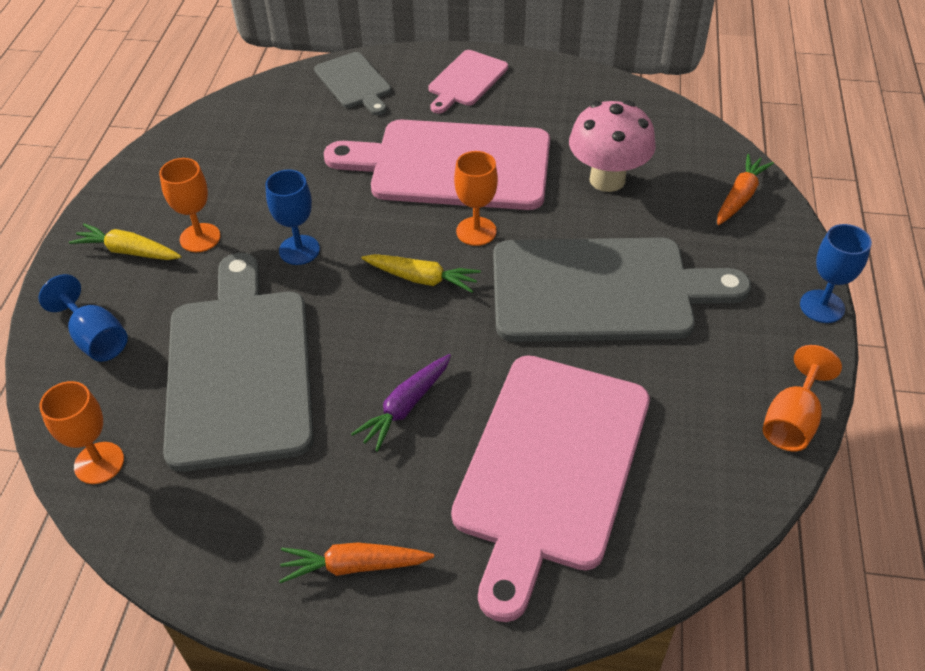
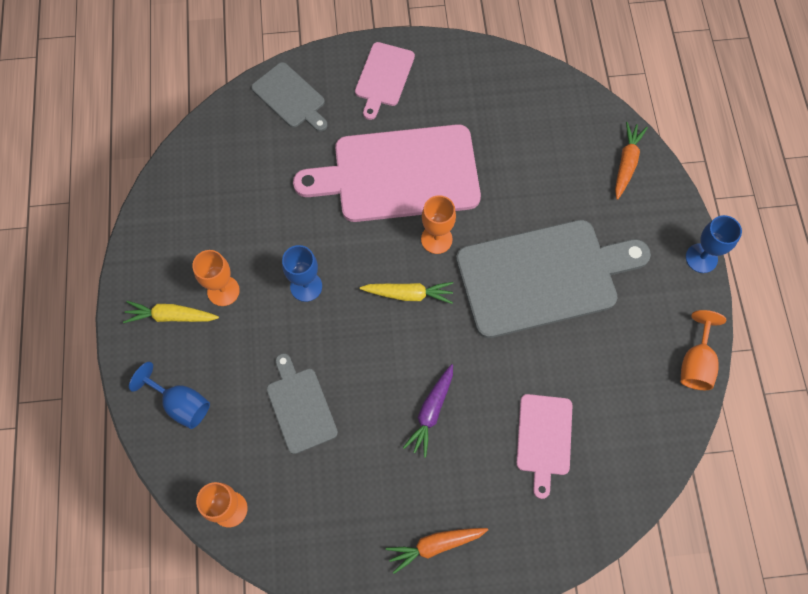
camera: 15 degrees left, 20 degrees up
(239, 369) = (300, 407): grey cutting board -> grey cutting board, size x0.50
(551, 467) = (544, 438): pink cutting board -> pink cutting board, size x0.50
(607, 179) = (523, 165): pink mushroom -> none

